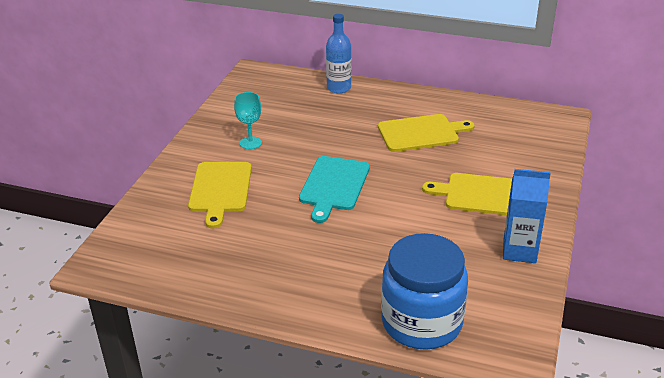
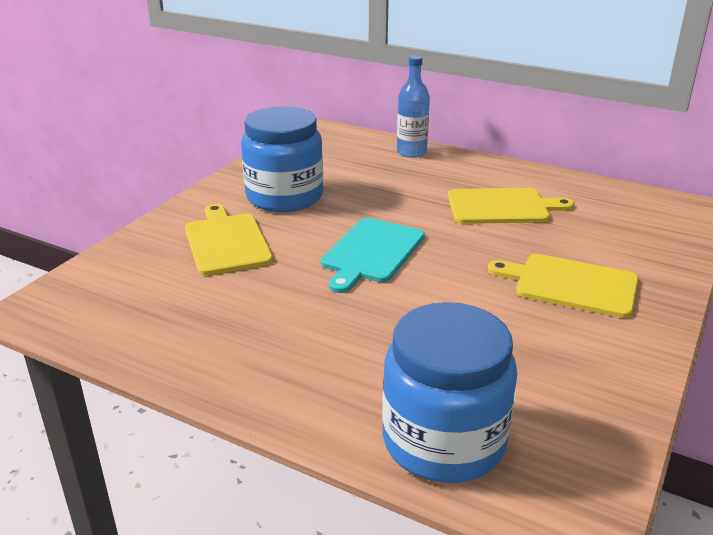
camera: 10 degrees right, 5 degrees down
(220, 190) = (226, 242): yellow cutting board -> yellow cutting board turned 150 degrees clockwise
(250, 143) = (284, 197): turquoise goblet -> blue jar
(519, 251) = (612, 361): blue carton -> none

